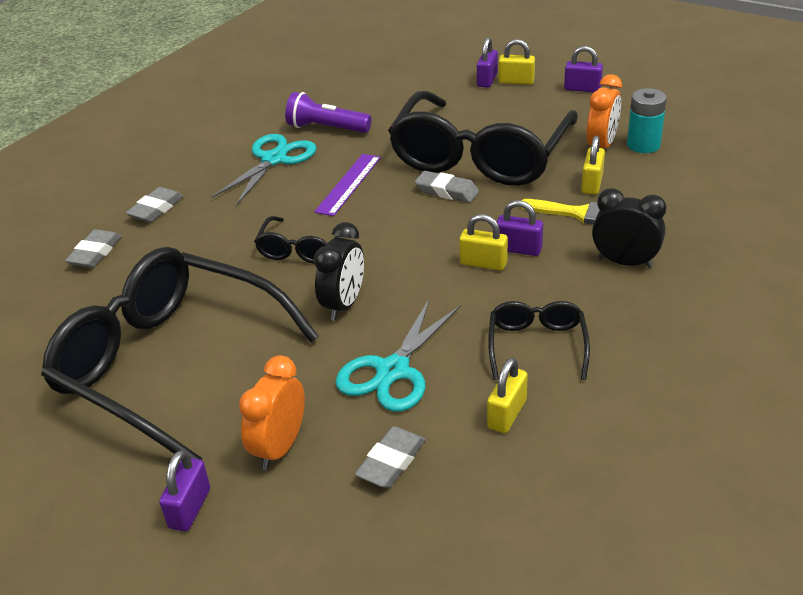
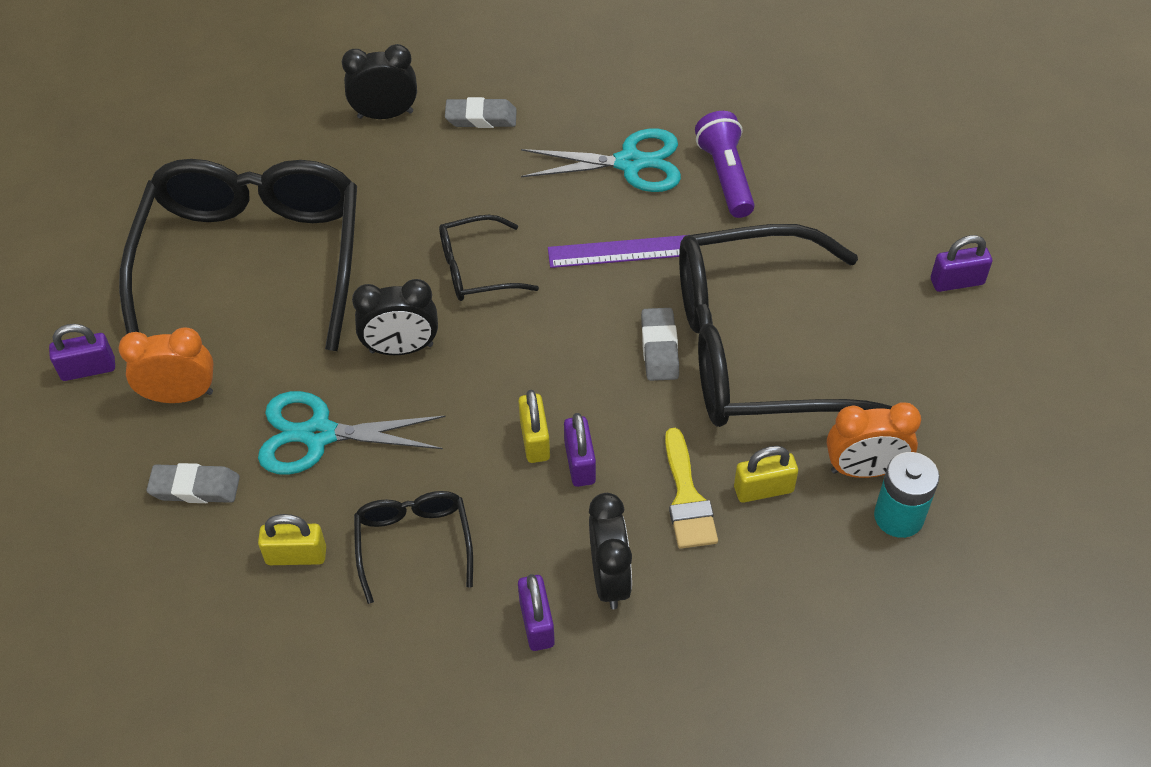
camera: 60 degrees right, 15 degrees up
(95, 253) = (385, 115): grey eraser -> black clock
(516, 81) = (976, 314): yellow padlock -> none
(537, 345) = (414, 543): black glasses -> black glasses turned 75 degrees counterclockwise
(582, 89) = (1009, 396): purple padlock -> purple padlock (536, 623)

